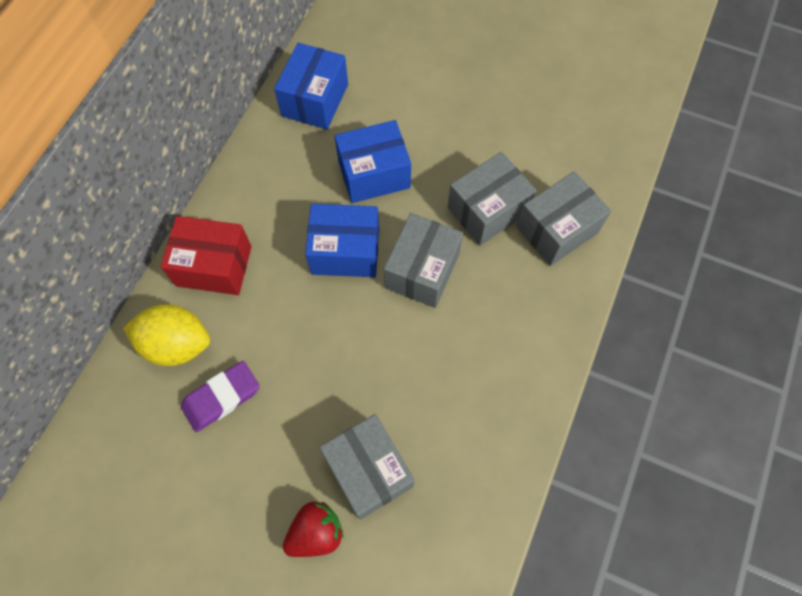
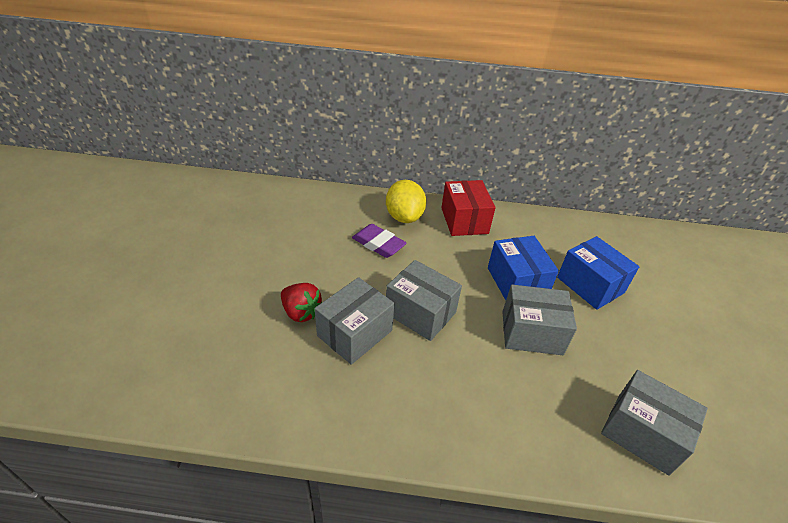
camera: 70 degrees right, 25 degrees down
(315, 100) = (621, 240): blue box -> none
(487, 210) = (618, 369): grey box -> grey box (420, 313)

